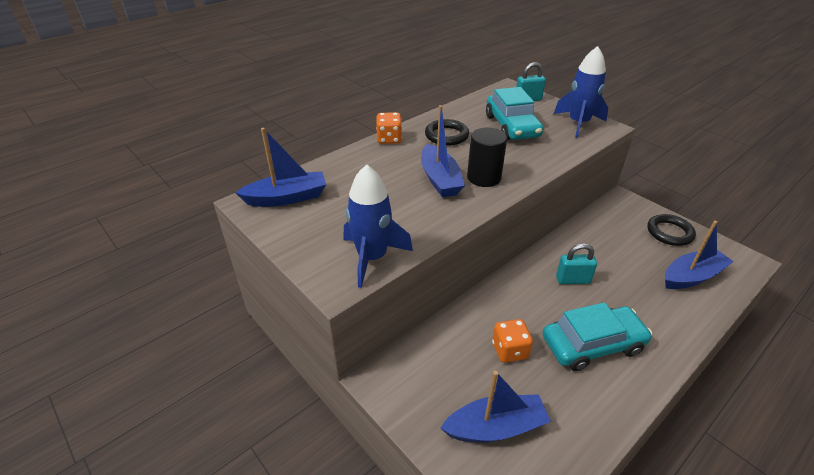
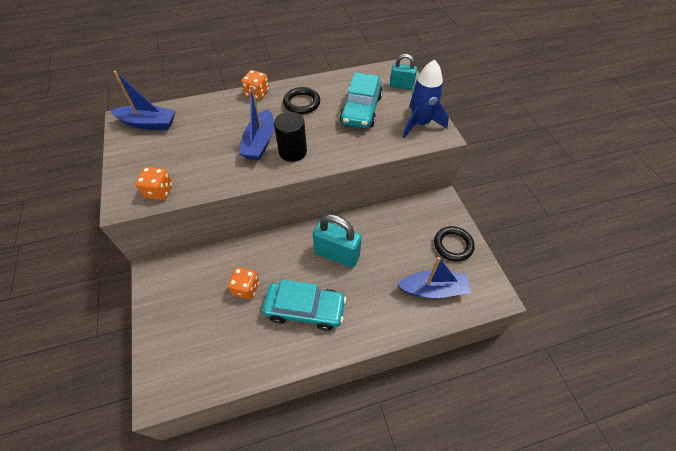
camera: 25 degrees right, 15 degrees up
(372, 258) = (159, 191): blue rocket -> orange dice
(495, 427) = (193, 335): blue boat -> none
(572, 280) = (337, 254): turquoise padlock -> turquoise padlock, size x1.65

